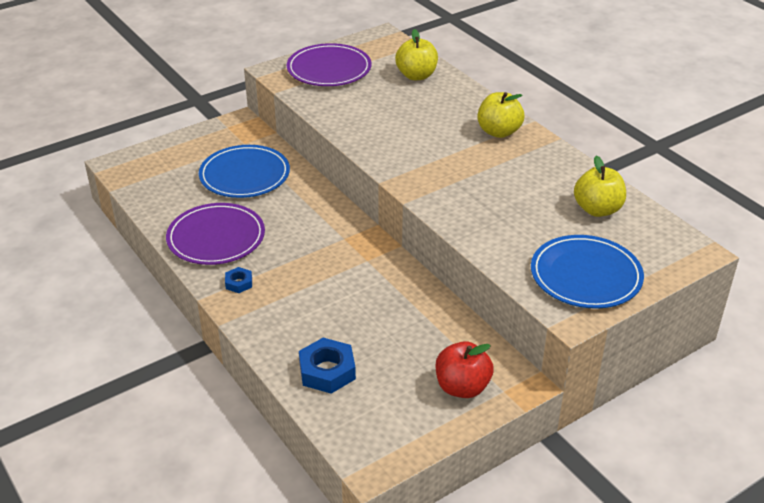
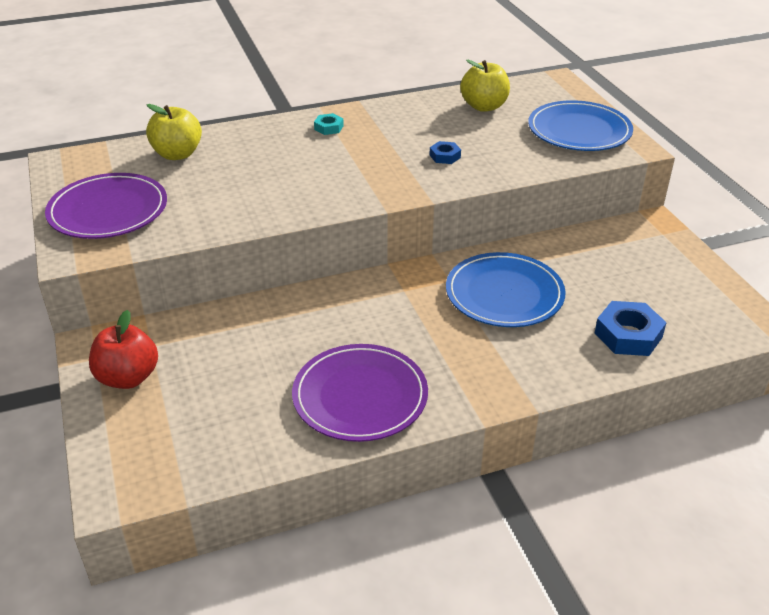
camera: 75 degrees left, 0 degrees up
(239, 283) = (462, 385): blue nut -> blue nut (445, 156)
(244, 175) = (230, 354): blue plate -> blue plate (504, 294)
(462, 387) = (657, 255): red apple -> red apple (128, 378)
(499, 132) = (328, 128): yellow apple -> turquoise nut

